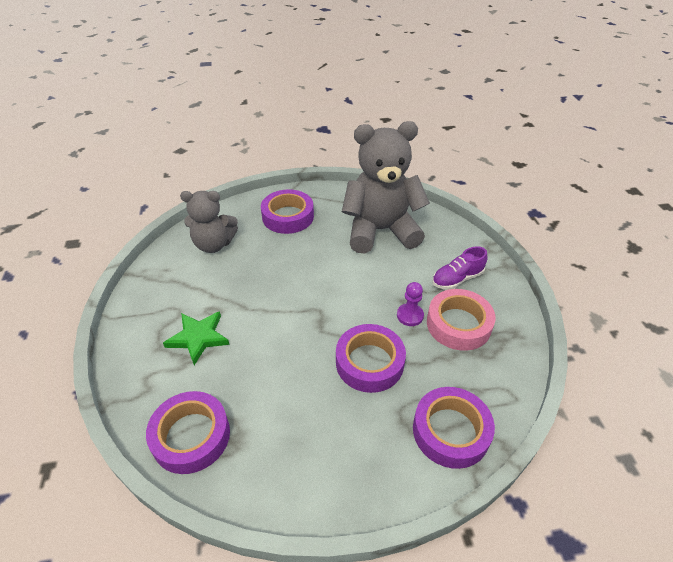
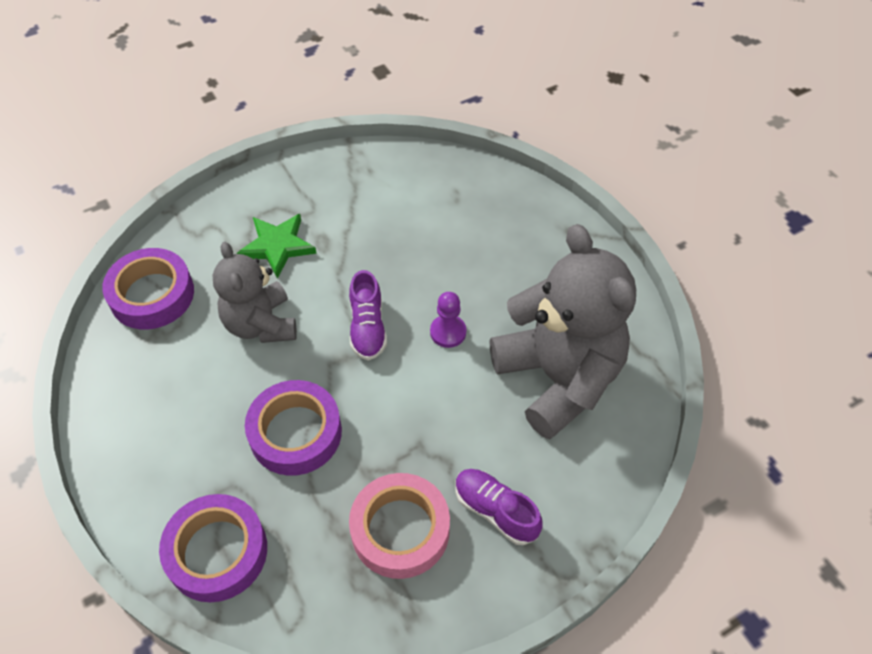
camera: 70 degrees right, 10 degrees up
(214, 244) = (433, 196): grey teddy bear -> grey teddy bear (261, 324)
(288, 216) = (529, 252): purple tape -> none
(302, 303) = (367, 328): none -> purple shoe
(410, 315) = (393, 461): purple pawn -> purple pawn (448, 332)

